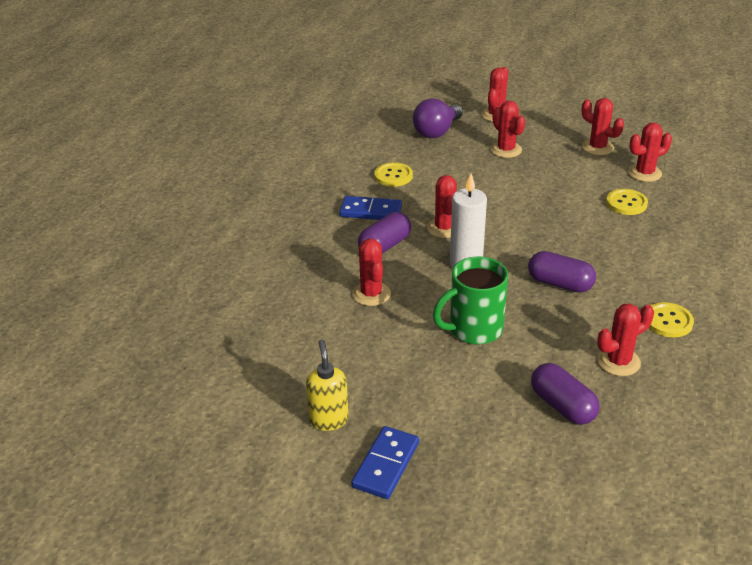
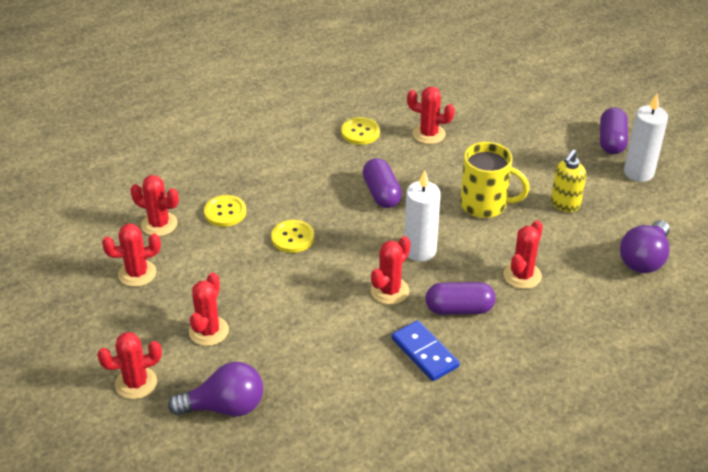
camera: 135 degrees left, 5 degrees up
(290, 370) = (644, 259): none -> purple light bulb
(328, 419) = (648, 214): yellow soap dispenser -> yellow soap dispenser (565, 204)
(385, 465) = (638, 172): blue domino -> white candle
(393, 176) = (350, 379): yellow button -> yellow button (292, 237)
(474, 329) = (485, 204): green mug -> yellow mug
(562, 406) = (498, 136): purple capsule -> purple capsule (611, 141)
(597, 147) = (137, 273): red cactus -> red cactus turned 75 degrees clockwise

